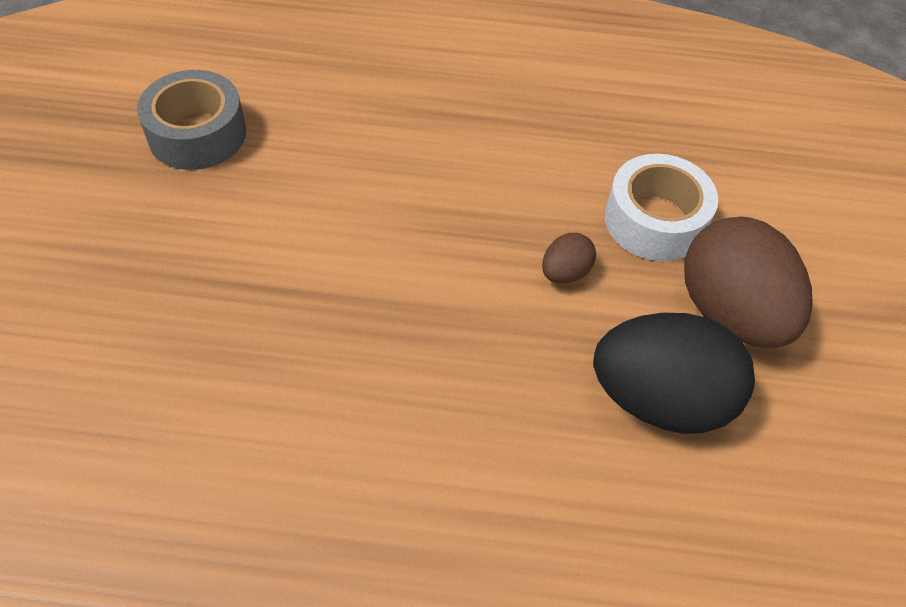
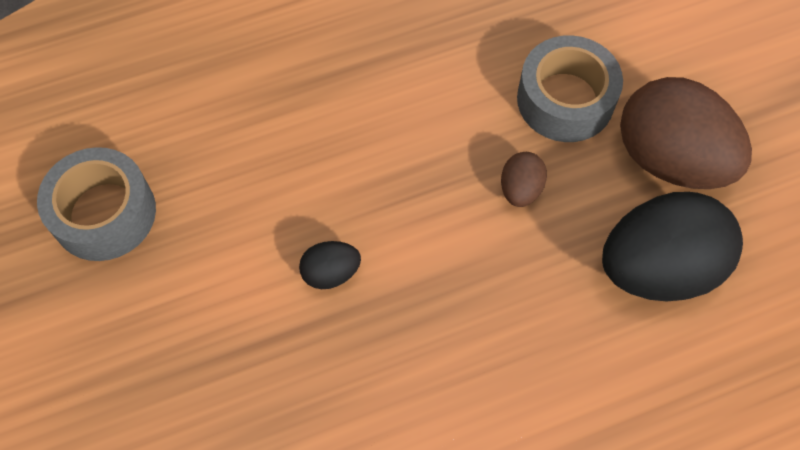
camera: 25 degrees left, 10 degrees up
(348, 260) = (331, 273): none -> black egg
(655, 220) = (565, 100): white tape -> grey tape

